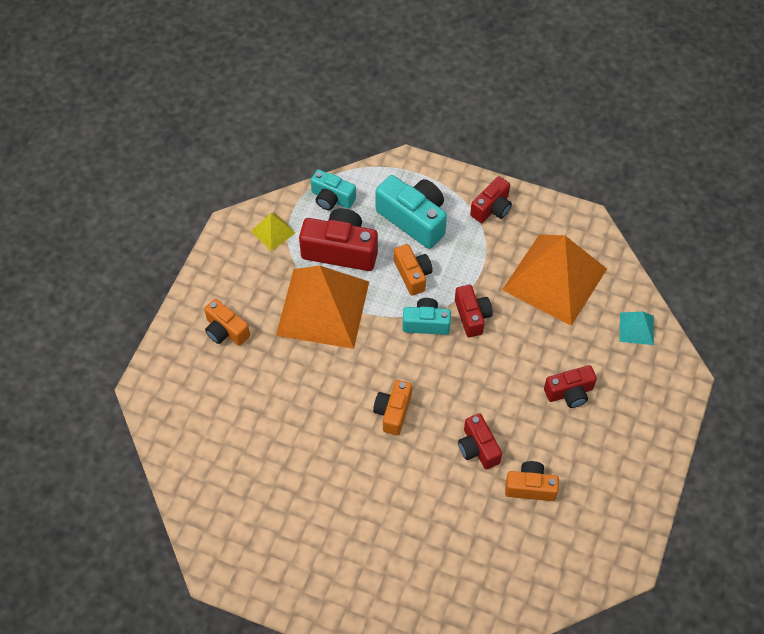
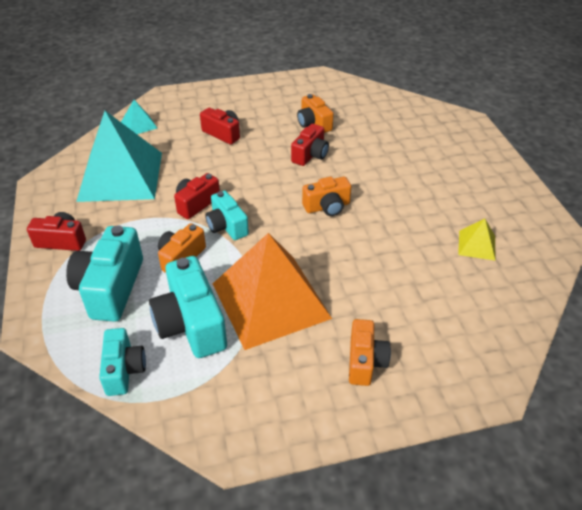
camera: 125 degrees left, 15 degrees down
(273, 232) = (209, 398): yellow pyramid -> yellow pyramid (477, 245)
(340, 250) = (191, 324): red camera -> turquoise camera
(555, 279) = (121, 176): orange pyramid -> turquoise pyramid

